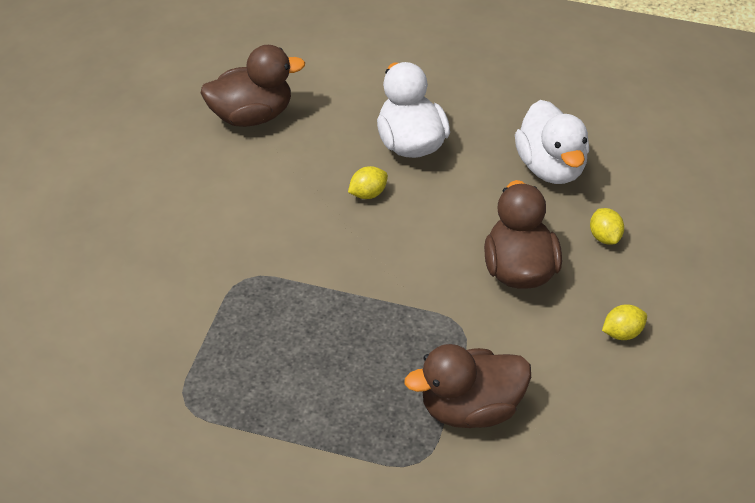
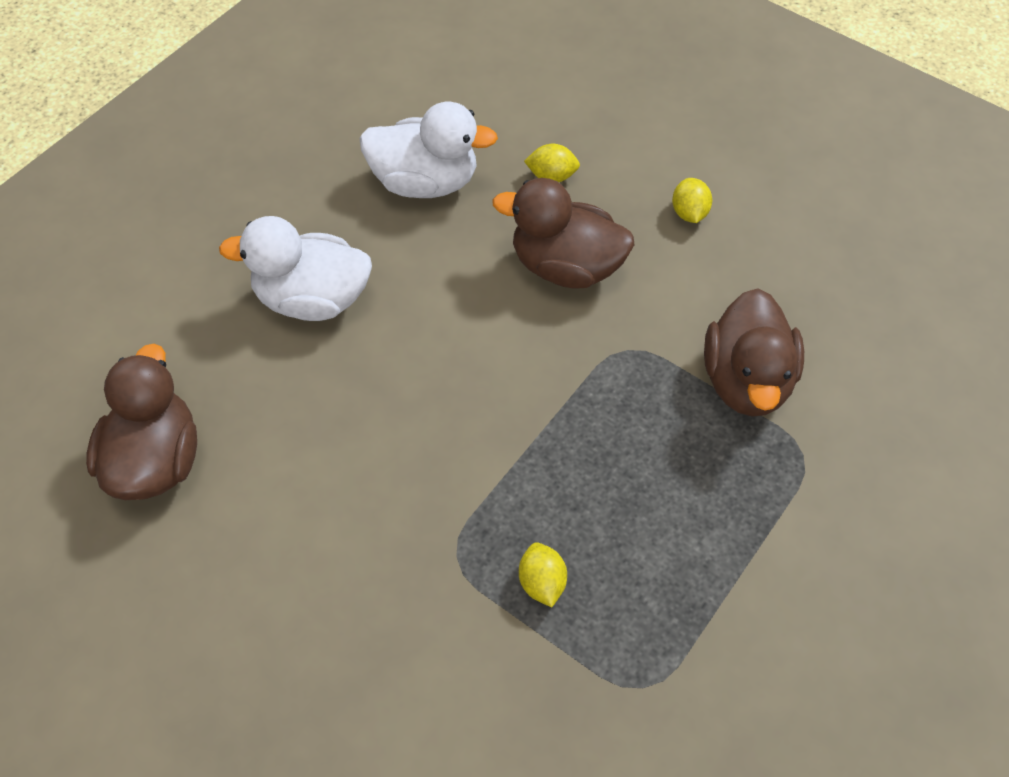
camera: 70 degrees left, 10 degrees up
(368, 194) = (375, 372): yellow lemon -> yellow lemon (542, 583)

